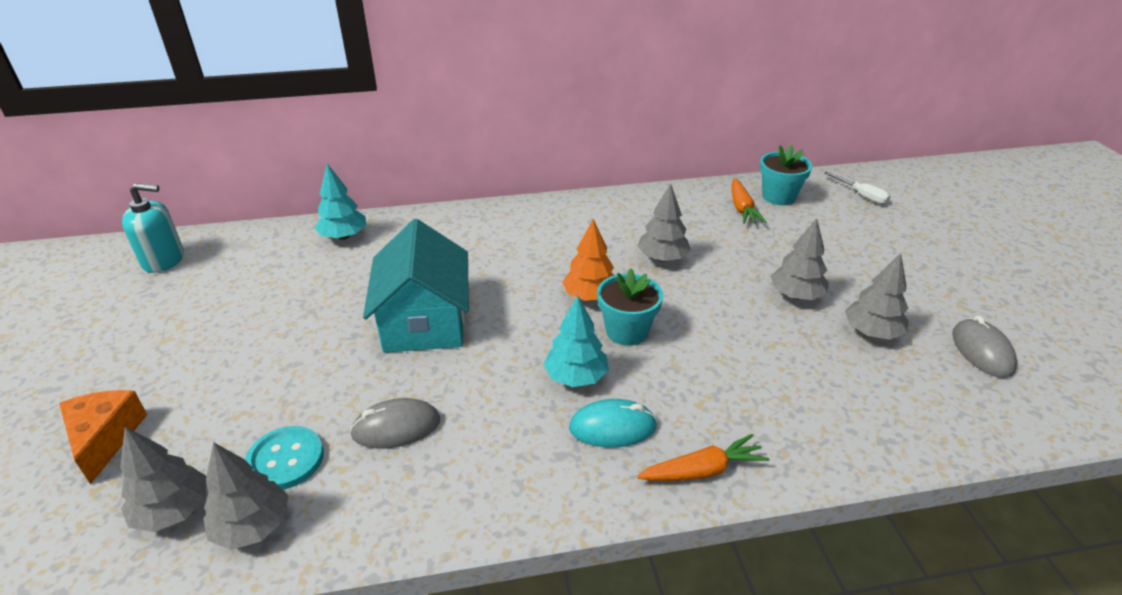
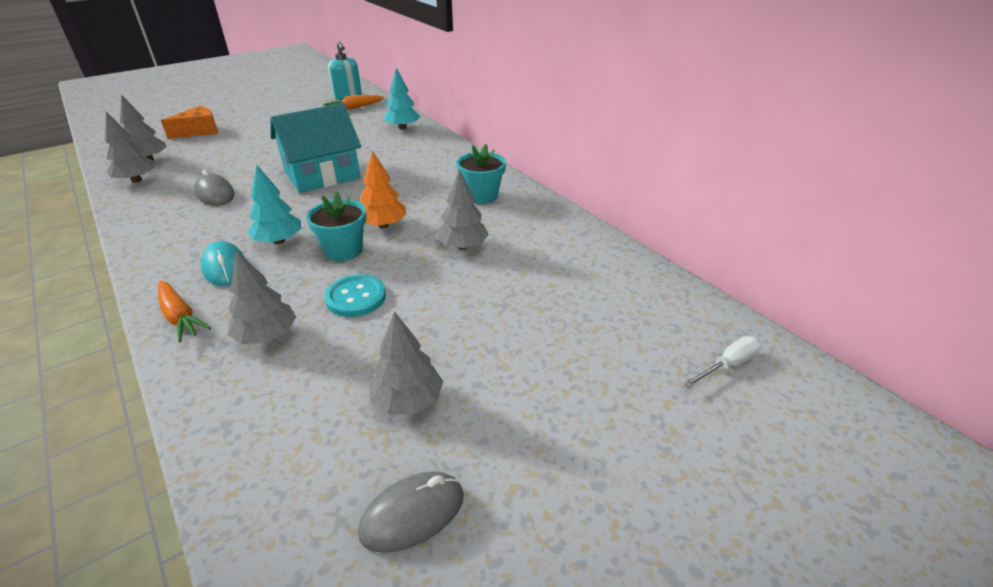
camera: 65 degrees right, 0 degrees up
(285, 459) = (186, 173): turquoise button -> turquoise button (356, 297)
(742, 208) = (596, 275): orange carrot -> orange carrot (353, 108)
(778, 196) = (649, 296): turquoise flower pot -> turquoise flower pot (481, 196)
(796, 295) = (449, 335): grey tree -> grey tree (266, 336)
(861, 195) = (728, 365): white screwdriver -> white screwdriver turned 150 degrees counterclockwise

